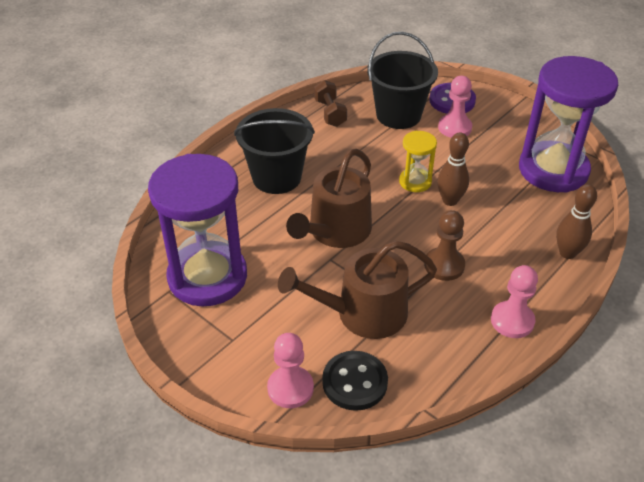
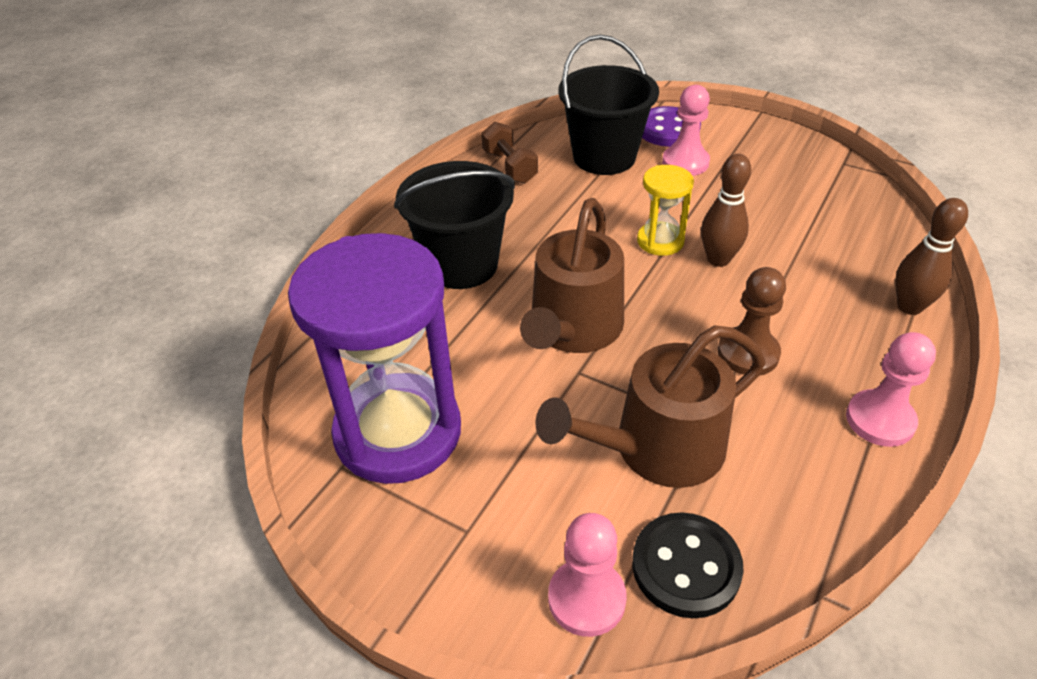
camera: 10 degrees left, 0 degrees up
(553, 170) = (838, 198): purple hourglass -> none

